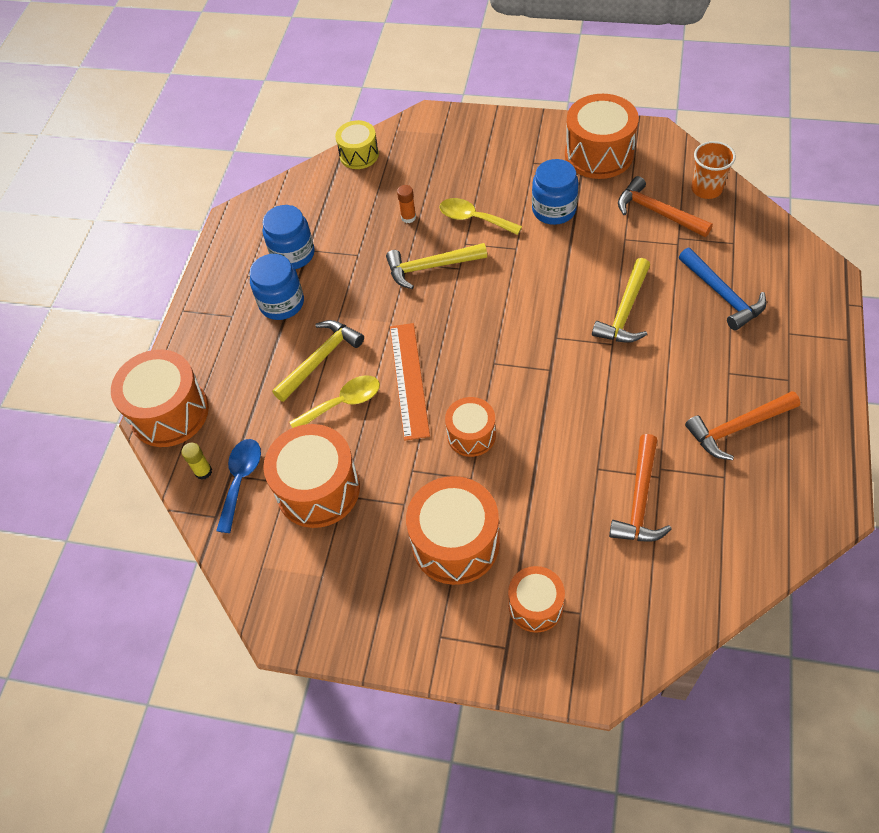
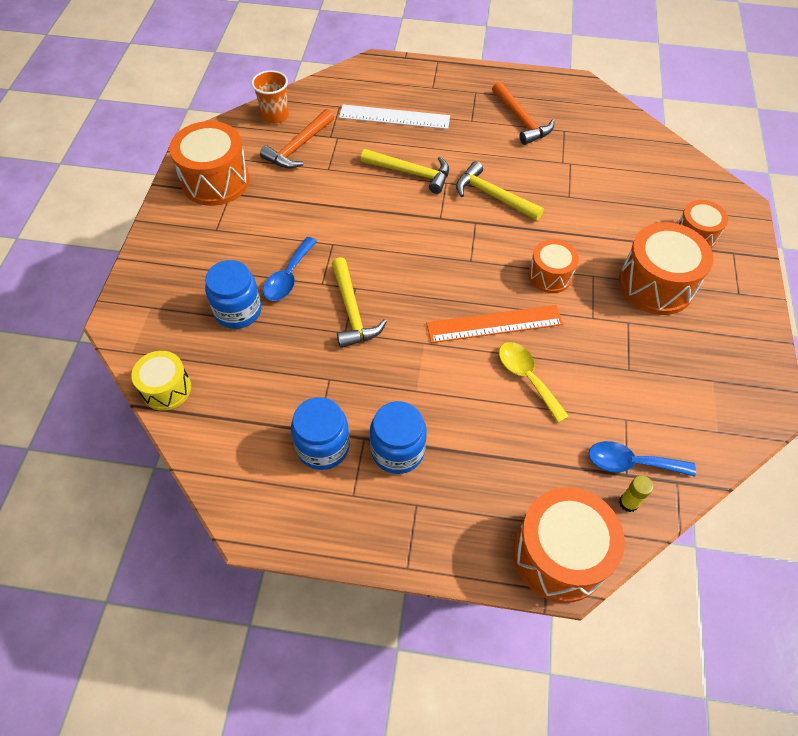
camera: 100 degrees left, 0 degrees up
(318, 489) = (627, 391): orange drum -> none
(320, 359) = (474, 403): yellow hammer -> yellow hammer (493, 196)
(408, 217) = (278, 333): orange glue stick -> none
(473, 218) = (288, 277): yellow spoon -> blue spoon
(554, 210) = (285, 215): blue jar -> blue jar (238, 311)
(640, 499) = (592, 174): orange hammer -> none
(722, 295) = (394, 117): blue hammer -> white ruler

